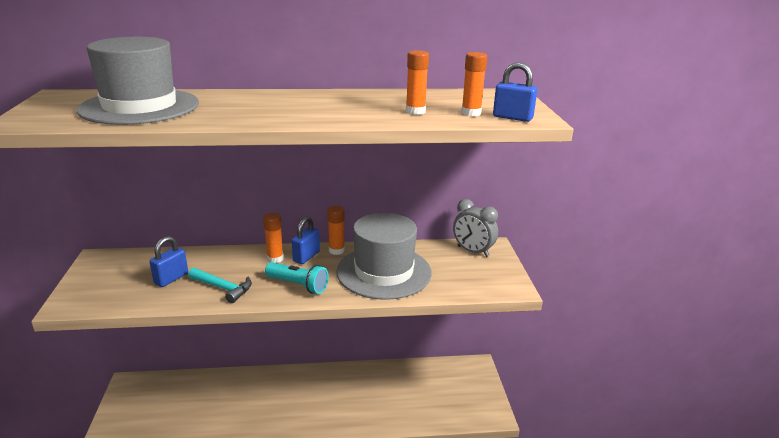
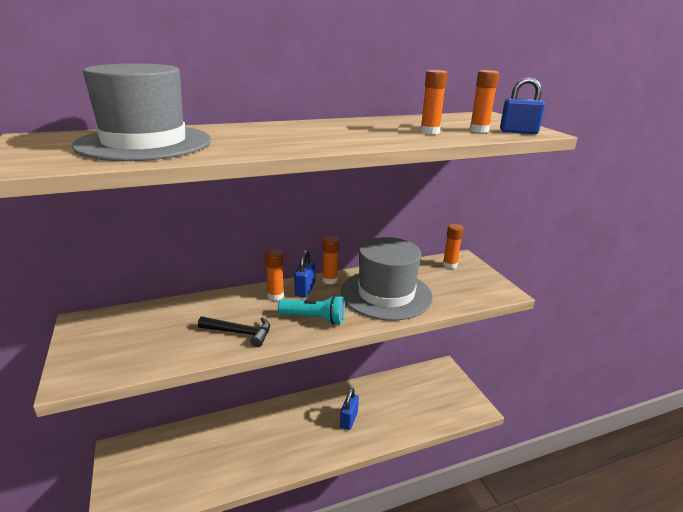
camera: 15 degrees left, 0 degrees up
(171, 279) = (178, 331): blue padlock -> blue padlock (348, 419)
(223, 288) = (240, 333): turquoise hammer -> black hammer
(473, 251) = (449, 265): grey clock -> orange glue stick

